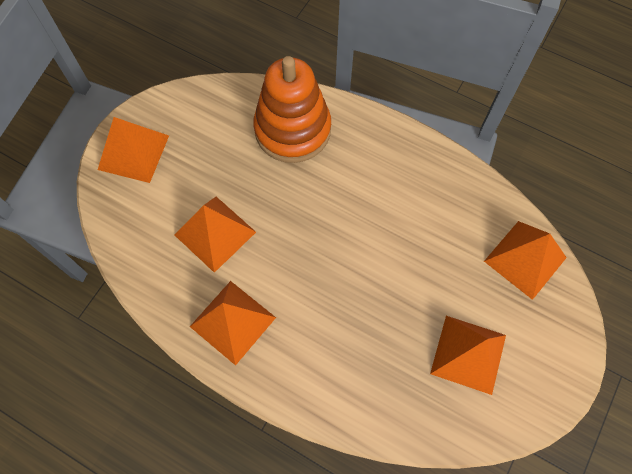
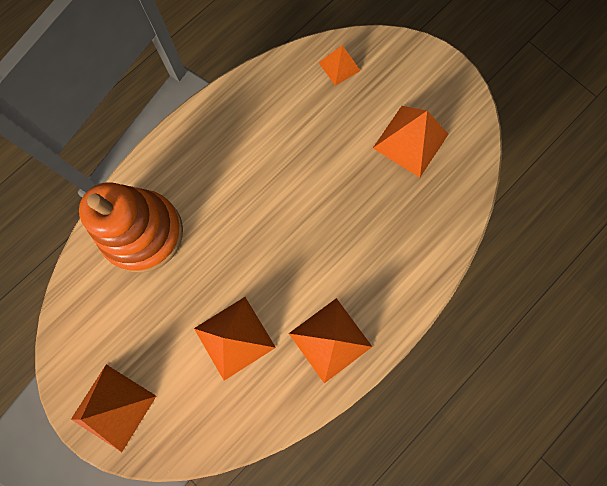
camera: 75 degrees left, 10 degrees up
(525, 259) = (339, 66): orange pyramid -> orange pyramid, size x0.57

